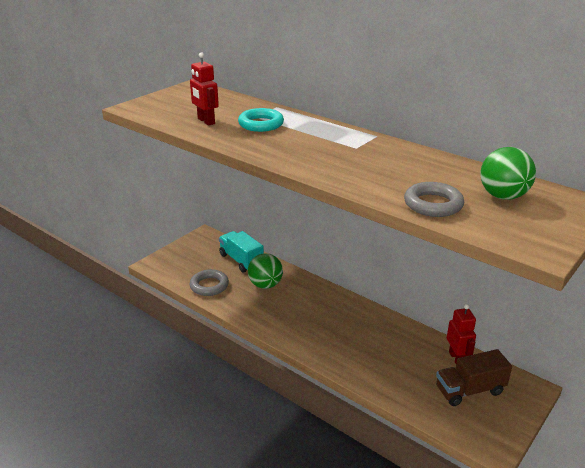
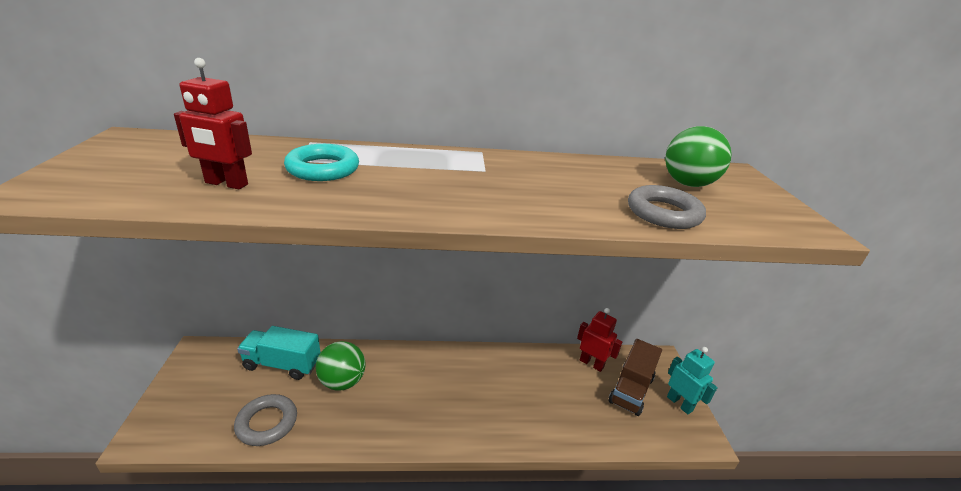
camera: 45 degrees left, 0 degrees up
(504, 421) = (679, 403): none -> turquoise robot

